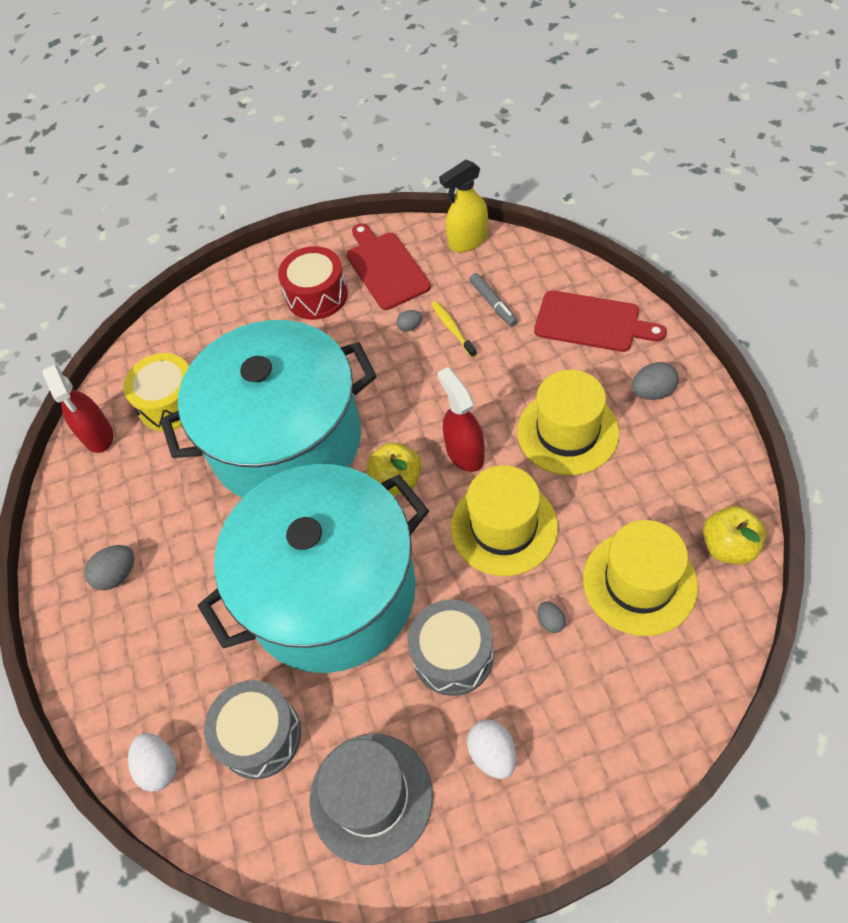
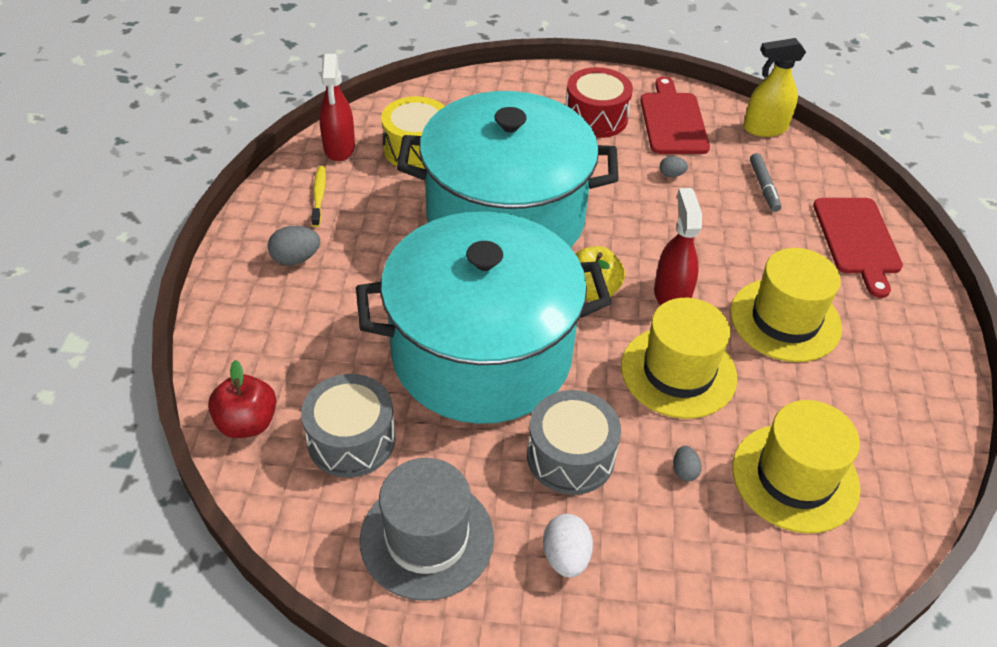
camera: 15 degrees right, 10 degrees down
(159, 766) = (247, 423): white egg -> red apple
(452, 329) = (712, 192): yellow toothbrush -> yellow toothbrush (319, 196)
(591, 322) = (857, 240): red cutting board -> red cutting board turned 45 degrees clockwise
(652, 392) = (892, 321): grey egg -> none
(728, 546) = (908, 487): yellow apple -> none

